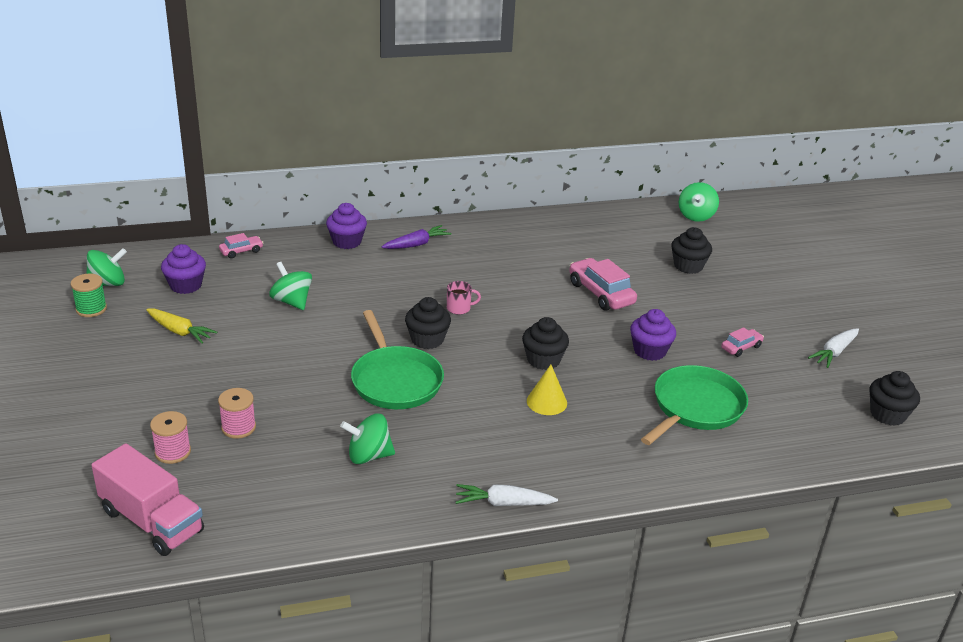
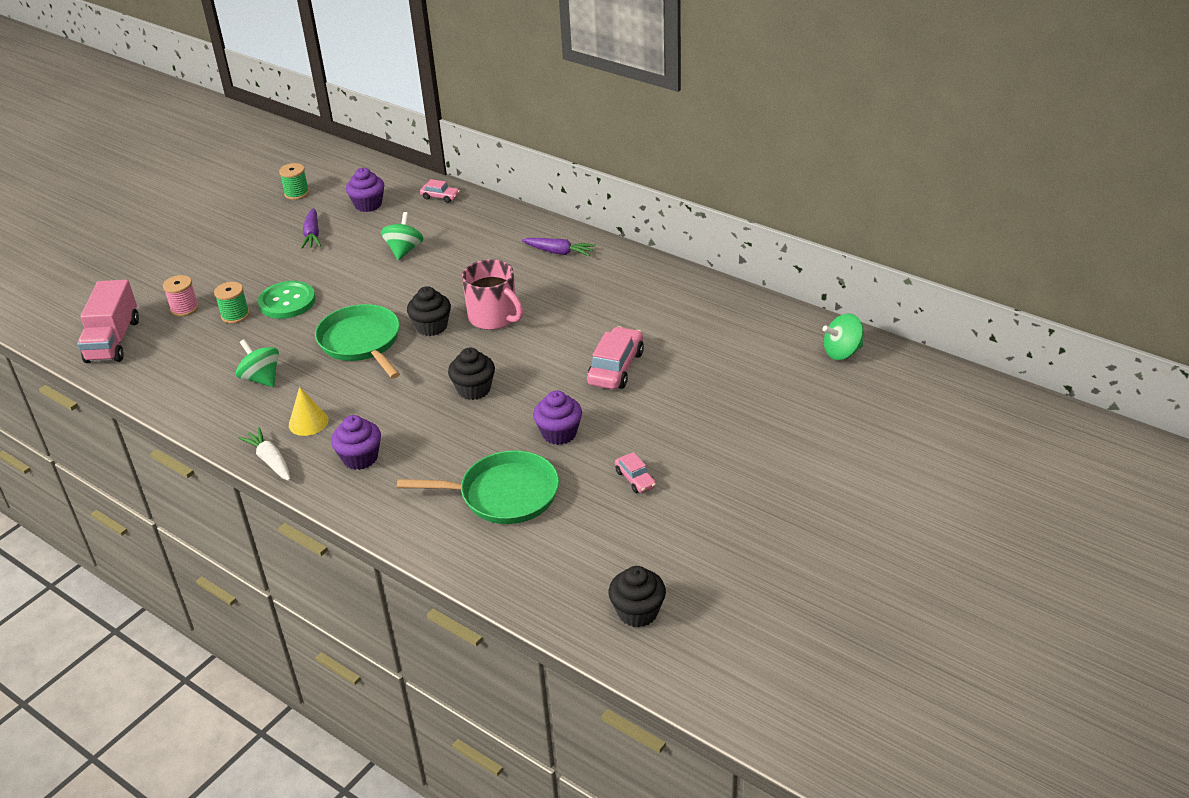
camera: 55 degrees right, 5 degrees up
(108, 283) = (332, 180): green spinning top -> none
(179, 331) = (312, 234): yellow carrot -> purple carrot
(238, 427) = (235, 315): pink spool -> green spool
(267, 390) = (287, 302): none -> green button
(347, 242) = (516, 225): purple cupcake -> purple cupcake (360, 458)
(395, 381) = (361, 342): green pan -> green pan turned 120 degrees clockwise
(459, 308) = (494, 317): pink mug -> pink mug, size x2.08
(546, 402) = (418, 418): yellow cone -> yellow cone (308, 422)
(688, 266) = (736, 390): black cupcake -> none
(741, 347) = (635, 479): pink car -> pink car turned 45 degrees clockwise
(834, 352) = (705, 537): white carrot -> none

